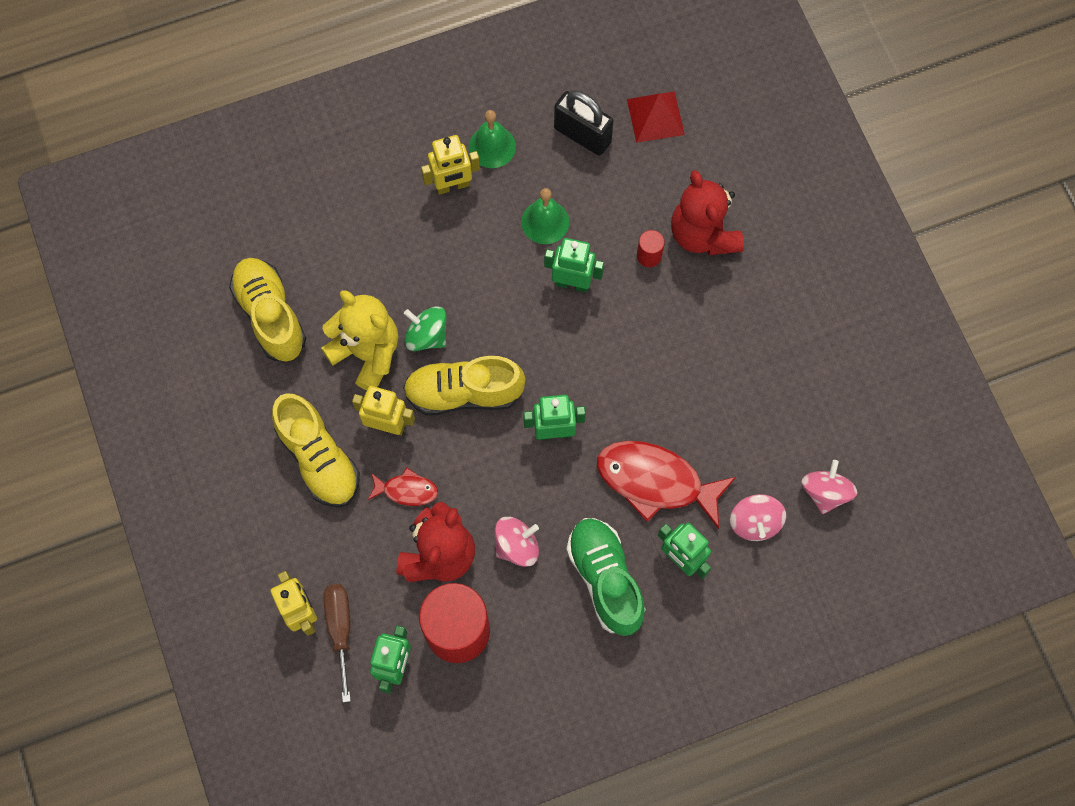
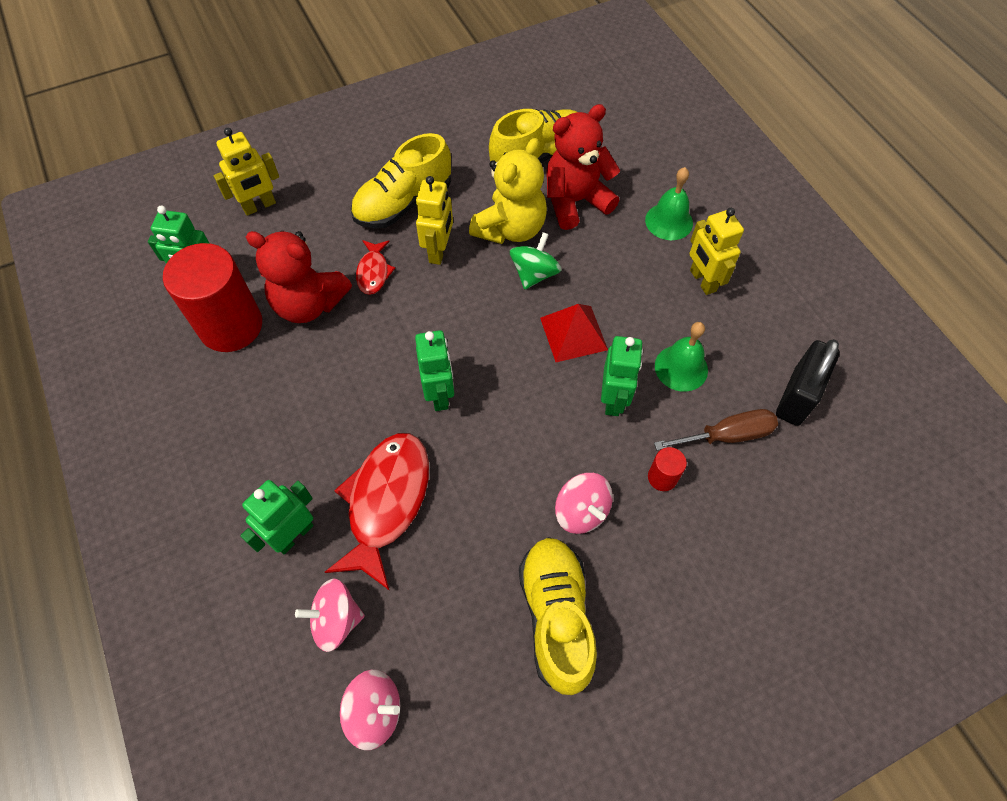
camera: 85 degrees right, 10 degrees down
(340, 629) = (241, 235): brown screwdriver -> brown screwdriver (727, 435)
(463, 393) = (477, 310): yellow shoe -> yellow shoe (556, 616)
(492, 146) = (757, 311): green bell -> green bell (669, 221)
(517, 546) = (315, 369): pink spinning top -> pink spinning top (581, 511)
(605, 579) = (275, 456): green shoe -> none
(655, 117) = (844, 473): red pyramid -> red pyramid (573, 333)
(703, 234) = (703, 538): red teddy bear -> red teddy bear (575, 201)

